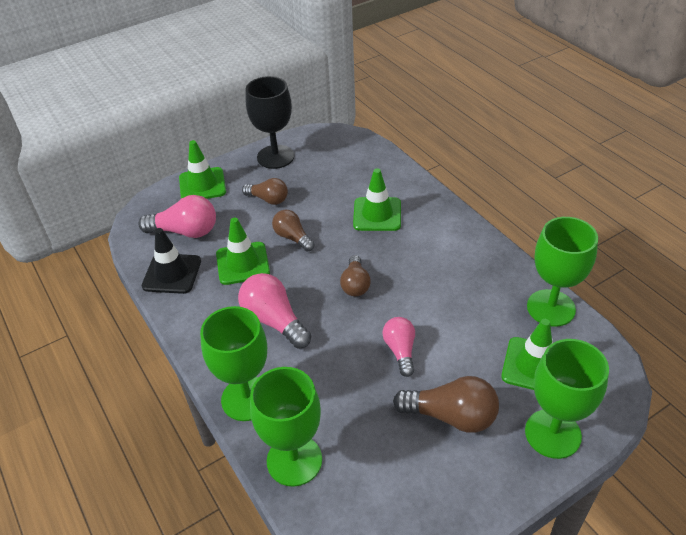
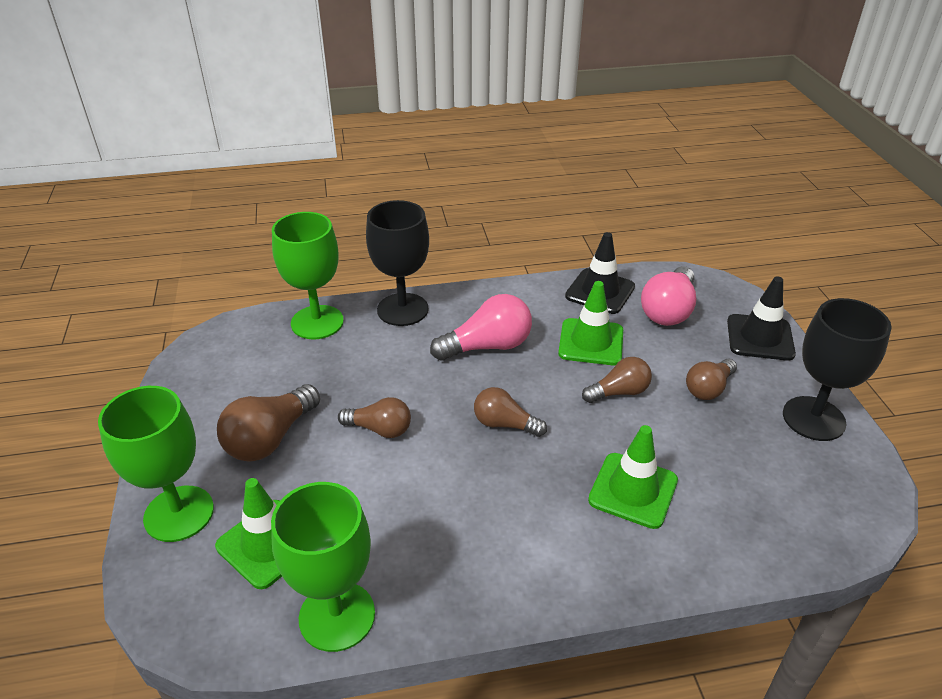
camera: 110 degrees right, 5 degrees down
(202, 185) = (760, 338): green traffic cone -> black traffic cone
(247, 398) = (402, 309): green goblet -> black goblet
(400, 351) = (380, 429): pink light bulb -> brown light bulb

